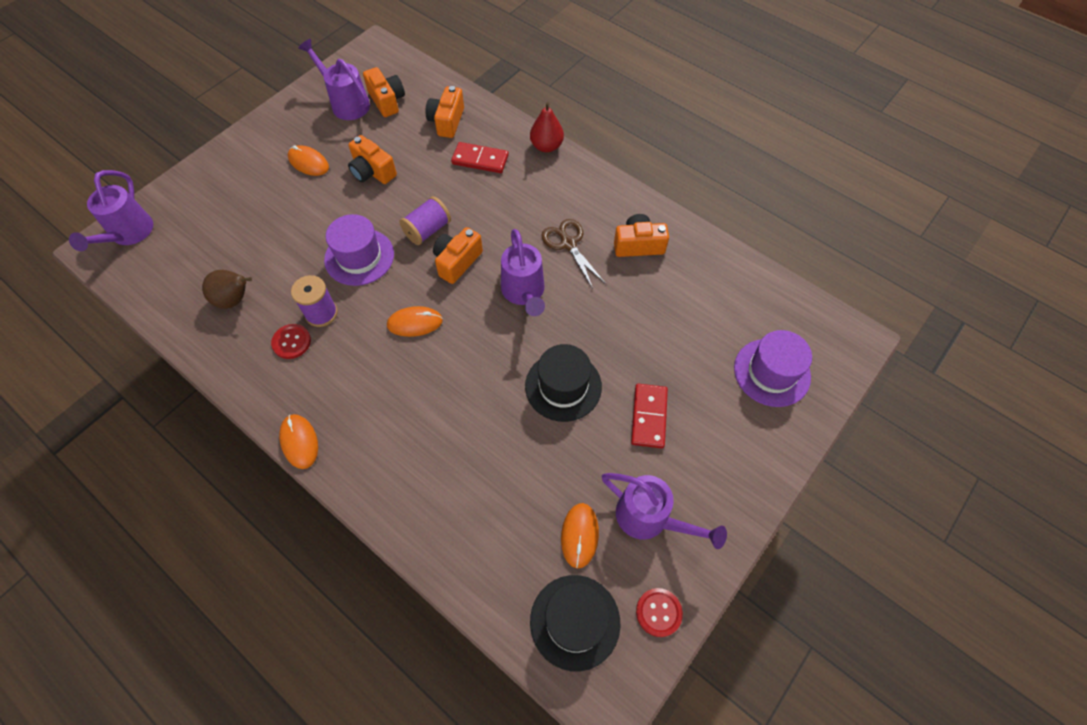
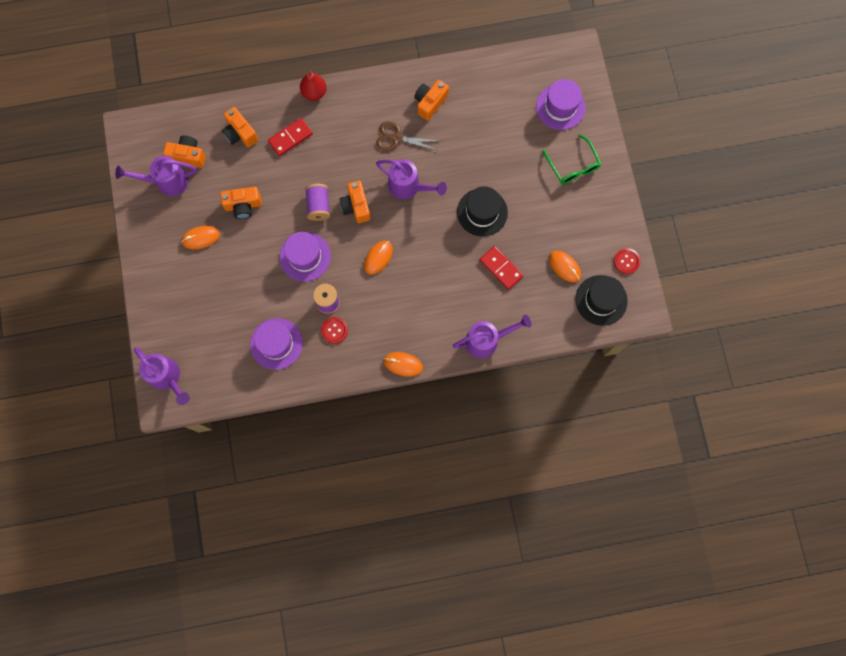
camera: 50 degrees left, 15 degrees up
(235, 299) = (276, 343): brown pear -> purple hat
(648, 417) = (533, 185): red domino -> red domino (501, 268)
(649, 518) = (583, 229): purple watering can -> purple watering can (486, 340)
(717, 441) = (573, 165): none -> green glasses

